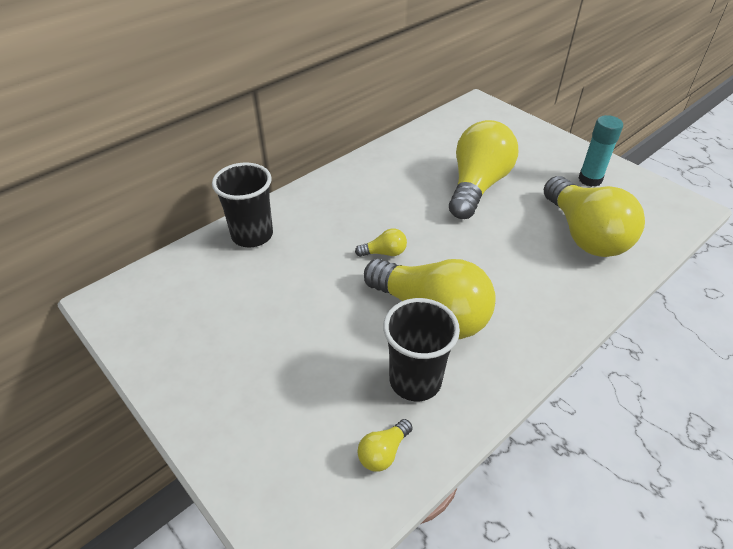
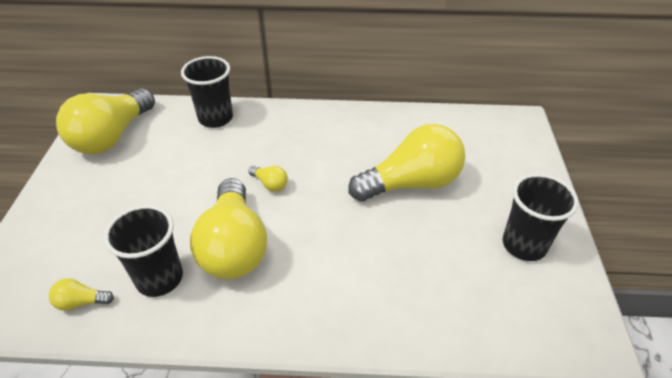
camera: 45 degrees right, 0 degrees up
(584, 234) = (439, 284): yellow light bulb -> yellow light bulb (112, 136)
(590, 179) = (524, 245): turquoise glue stick -> black cup

